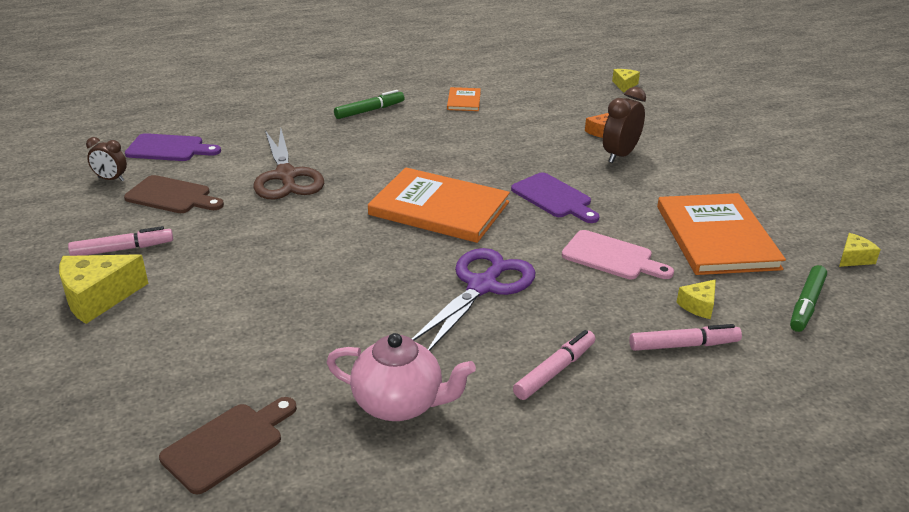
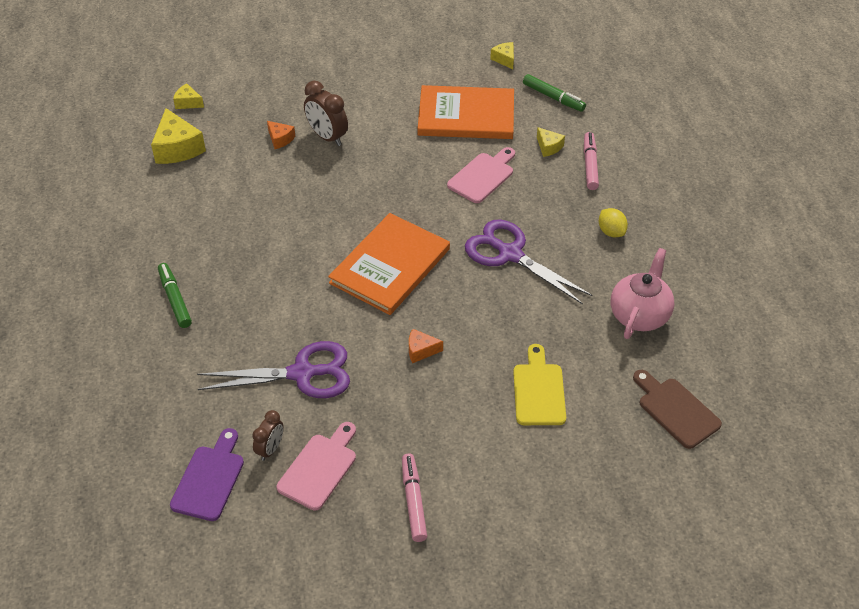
camera: 80 degrees left, 15 degrees up
(98, 297) = (491, 511): yellow cheese -> yellow cheese (177, 148)
(111, 179) = (267, 528): brown clock -> brown clock (270, 449)
(172, 196) = (319, 468): brown cutting board -> pink cutting board
(264, 321) = (538, 390): none -> yellow cutting board
(286, 176) = (302, 374): brown scissors -> purple scissors
(320, 237) = (421, 350): none -> orange cheese
(464, 101) = (179, 222): orange book -> none
(554, 198) = (389, 191): purple cutting board -> none
(555, 371) = (611, 232): pink marker -> yellow lemon

